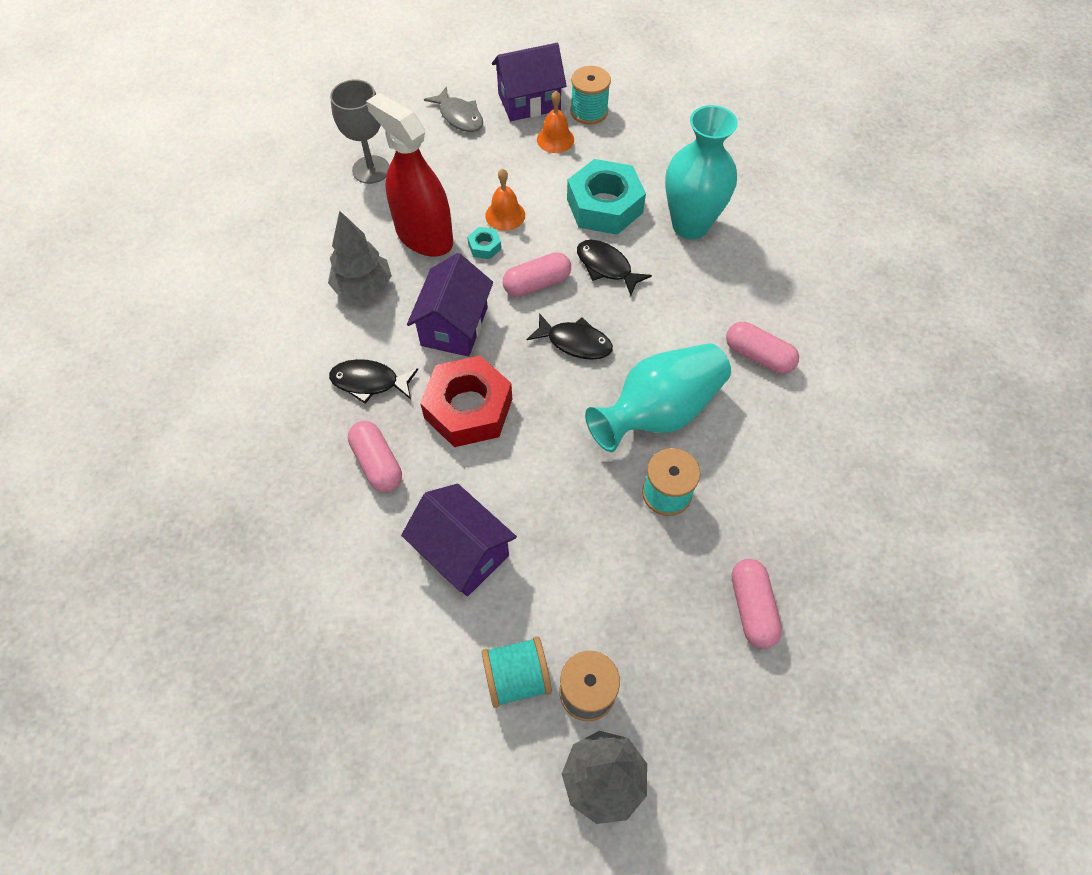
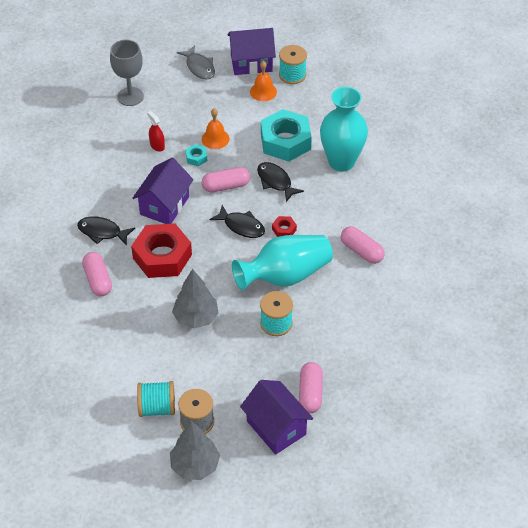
camera: 10 degrees right, 10 degrees down
(363, 287) = (110, 173): grey tree -> grey tree (196, 317)
(424, 236) = (157, 146): red spray bottle -> red spray bottle, size x0.40
(463, 552) = (140, 337): purple house -> purple house (276, 427)
(638, 338) = (284, 229): none -> red nut

